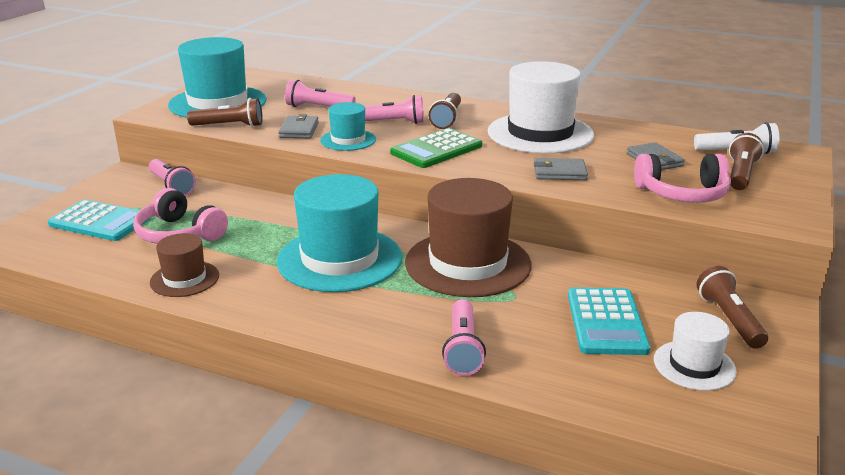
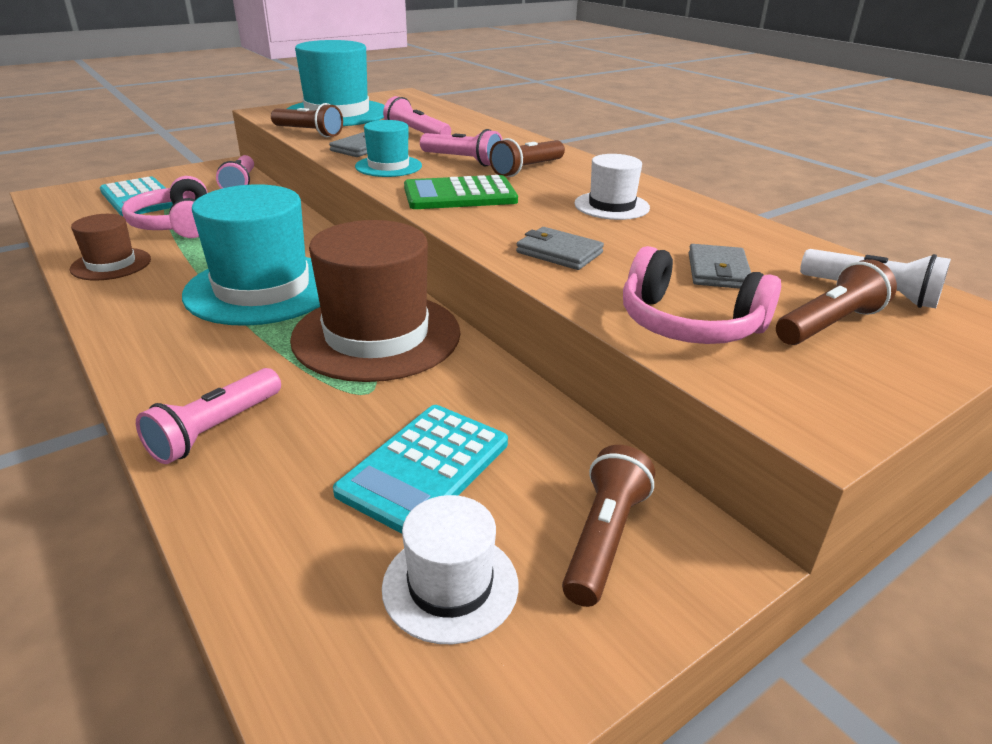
camera: 30 degrees right, 5 degrees up
(540, 133) = (611, 206): white hat -> white hat, size x0.52

